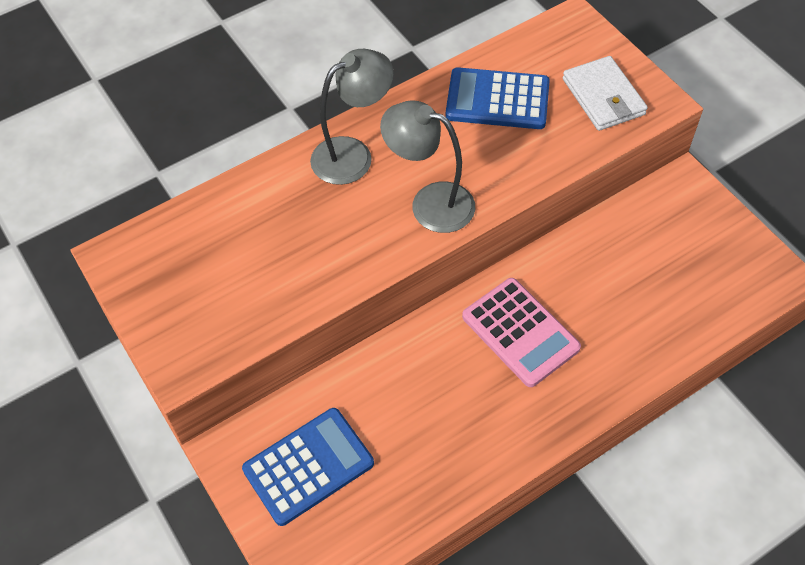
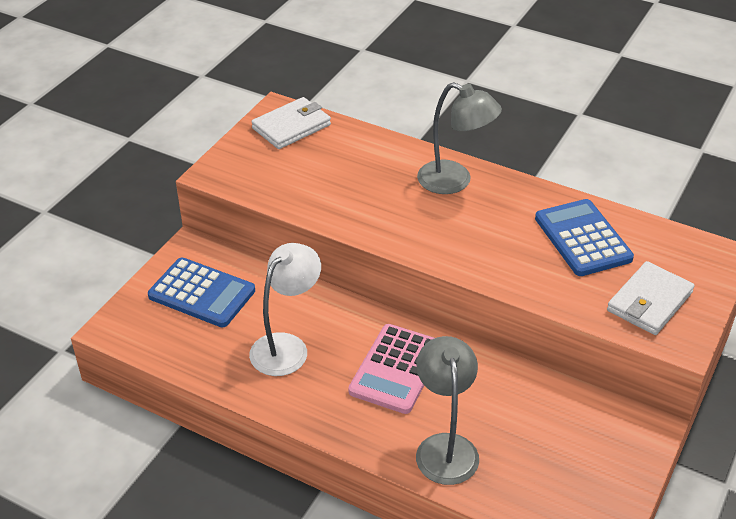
camera: 60 degrees right, 15 degrees down
(155, 256) = (291, 126): none -> white wallet
(430, 203) = (443, 238): grey lamp -> grey lamp (445, 447)
(436, 415) = (287, 346): none -> white lamp

